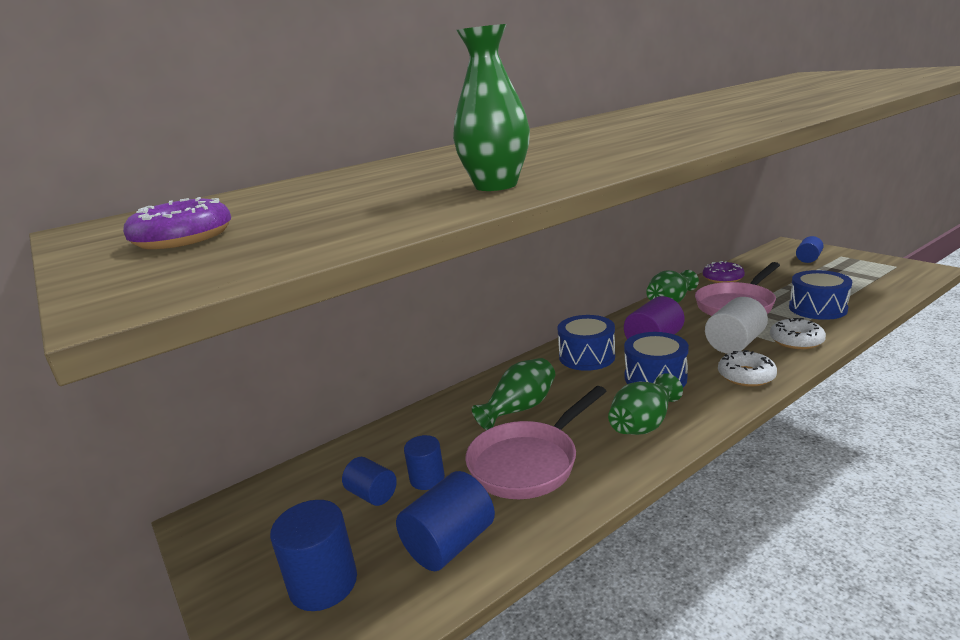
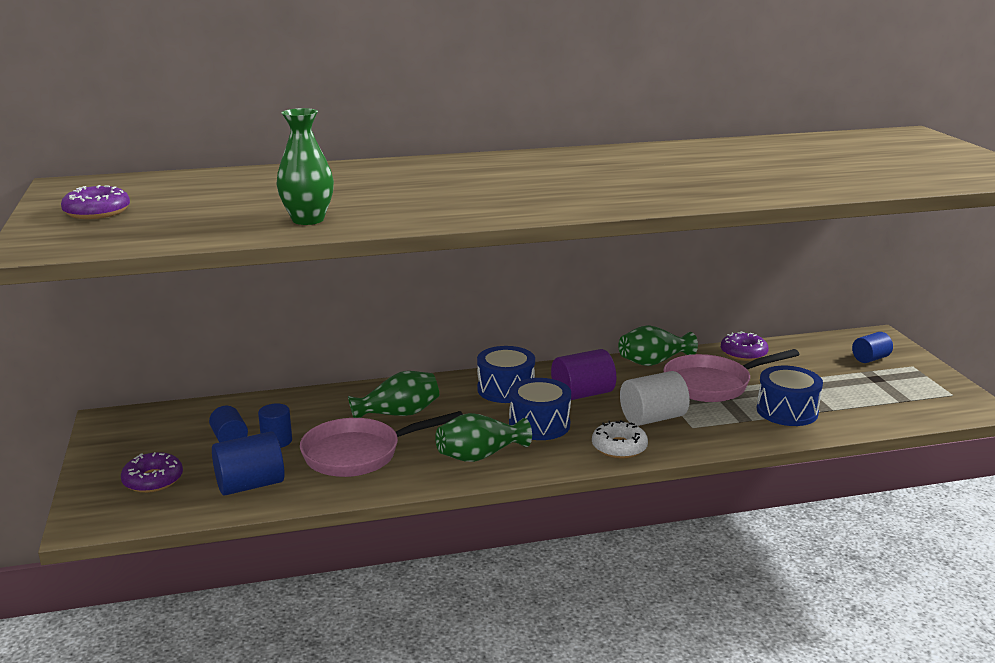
camera: 20 degrees right, 0 degrees up
(323, 583) = (153, 480): blue cylinder -> purple donut
(796, 340) = (714, 433): white donut -> none

